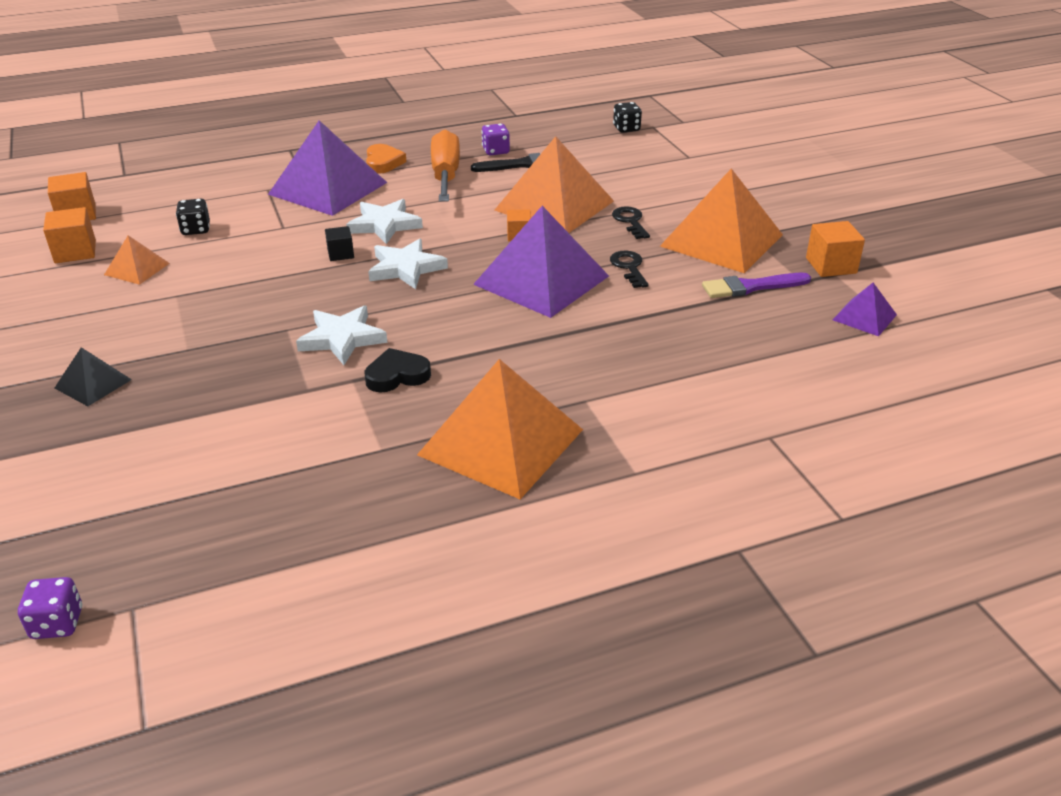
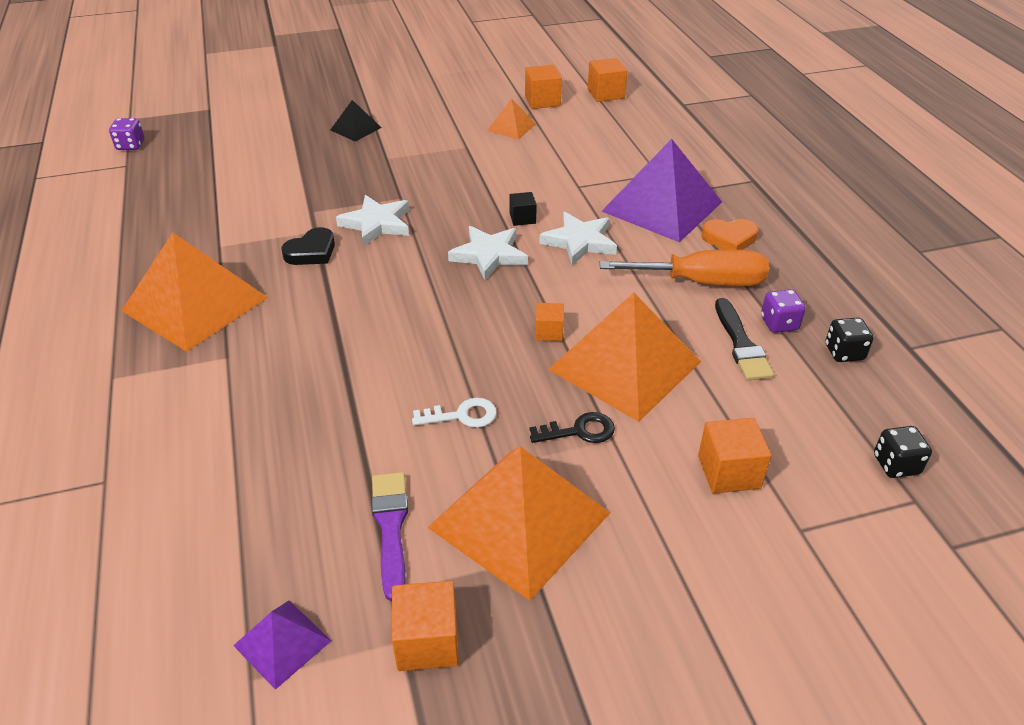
camera: 95 degrees right, 5 degrees up
(196, 229) = (576, 145): black dice -> black dice (844, 352)
(397, 375) = (311, 252): black heart -> black heart turned 60 degrees clockwise
(541, 280) = (448, 343): purple pyramid -> none
(629, 267) = (462, 415): black key -> white key
(650, 174) = (729, 472): none -> orange cube

